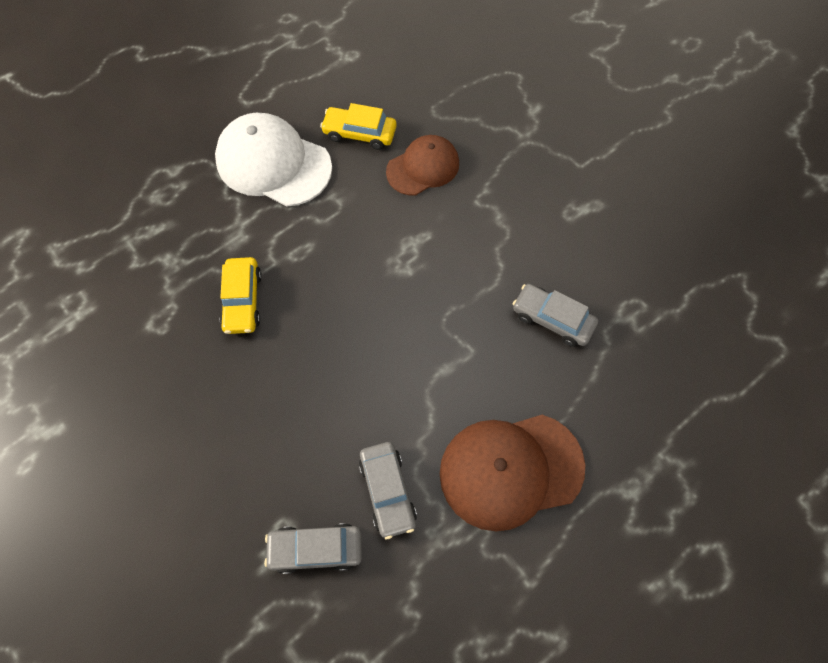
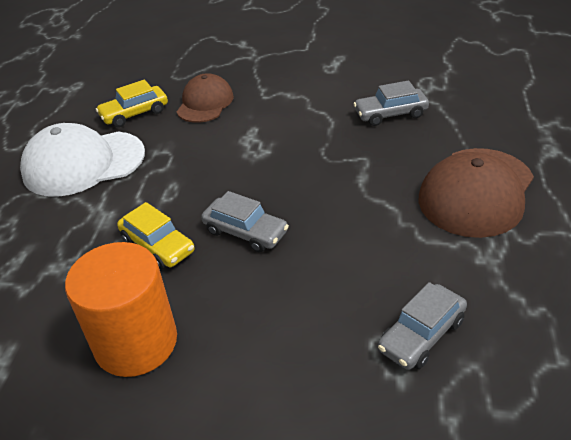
camera: 40 degrees left, 25 degrees down
(154, 375) = (136, 342): none -> orange cylinder
(387, 491) = (420, 262): grey car -> grey car (245, 232)

